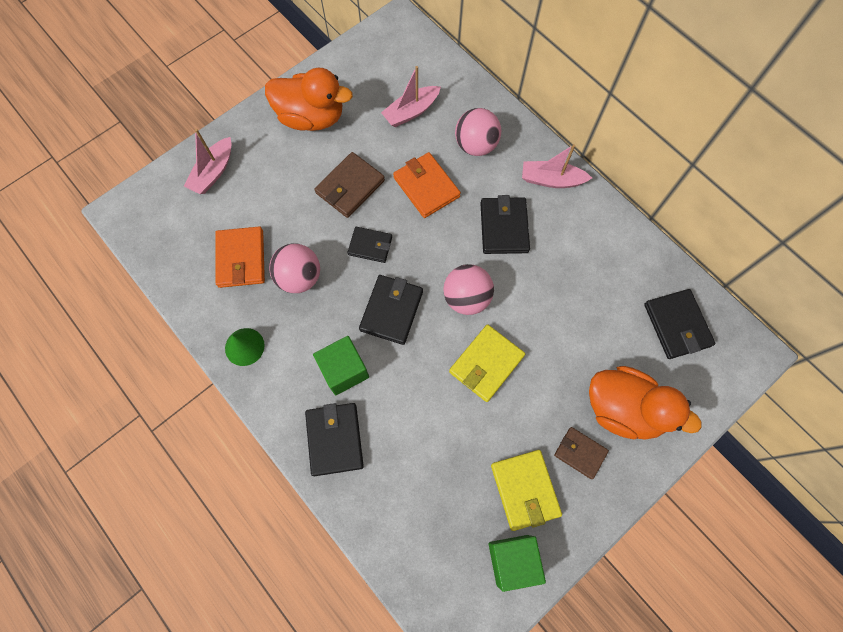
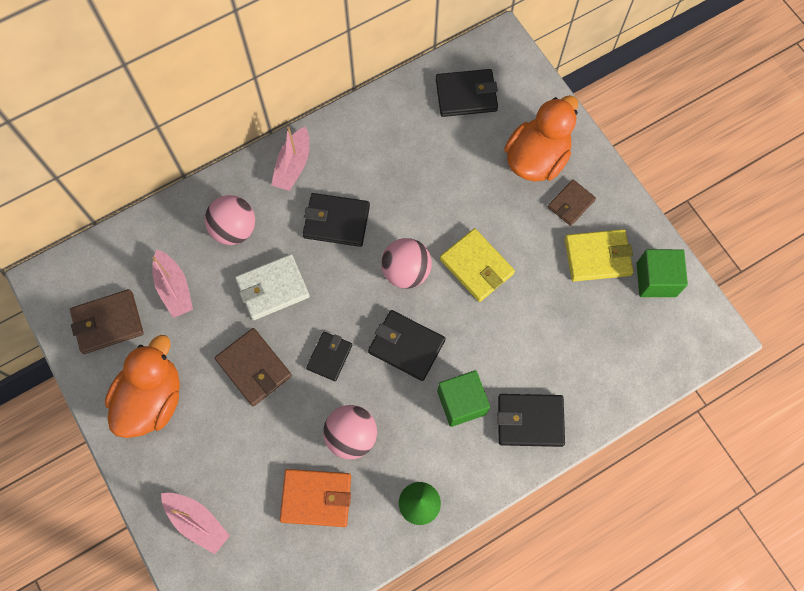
camera: 80 degrees left, 0 degrees up
(372, 71) = (108, 323): none -> brown wallet
(426, 187) = (273, 288): orange wallet -> white wallet

